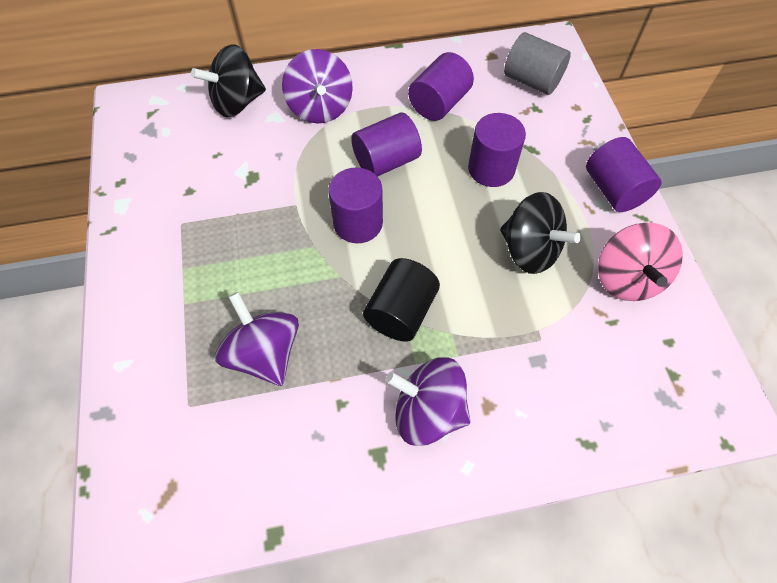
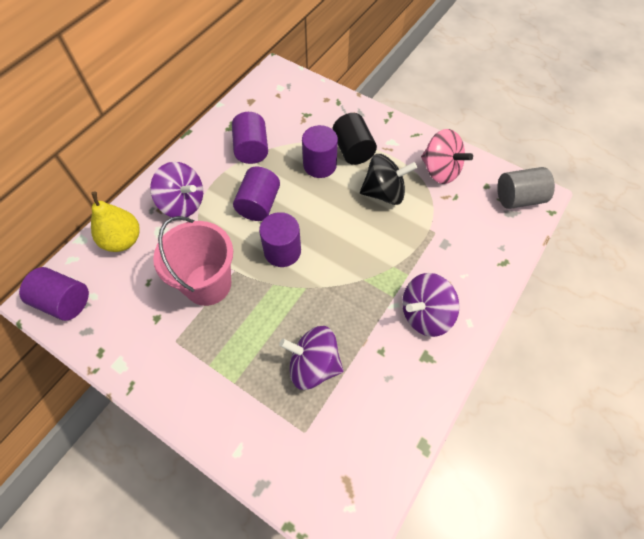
camera: 45 degrees left, 0 degrees up
(237, 102) = (123, 240): black spinning top -> yellow pear
(260, 197) = (208, 284): none -> pink bucket
(401, 312) = (358, 278): black cylinder -> black cylinder (353, 150)
(532, 81) = (288, 100): grey cylinder -> grey cylinder (518, 198)
(614, 190) = (389, 130): purple cylinder -> purple cylinder (64, 301)

